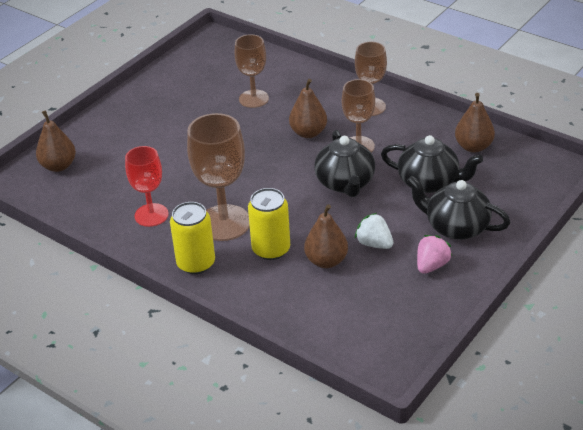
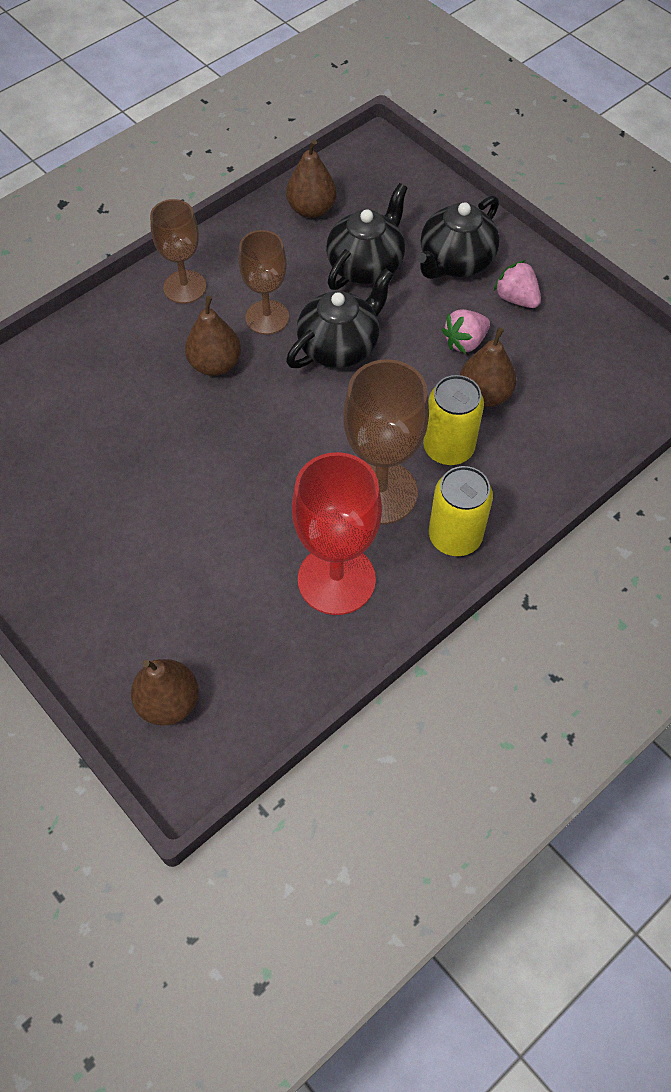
camera: 80 degrees left, 20 degrees up
(151, 215) = (336, 579): red goblet -> red goblet, size x1.54
(253, 99) = (103, 413): brown goblet -> none
(345, 183) = (339, 346): black teapot -> black teapot turned 45 degrees counterclockwise
(374, 244) = (465, 342): white strawberry -> pink strawberry

